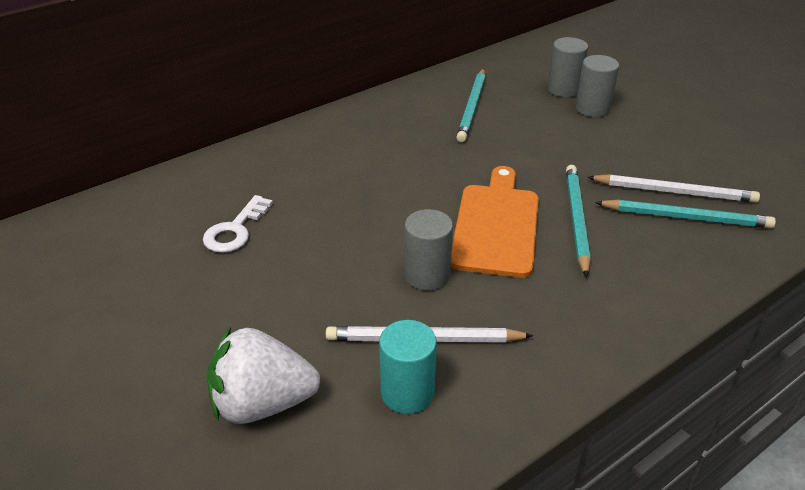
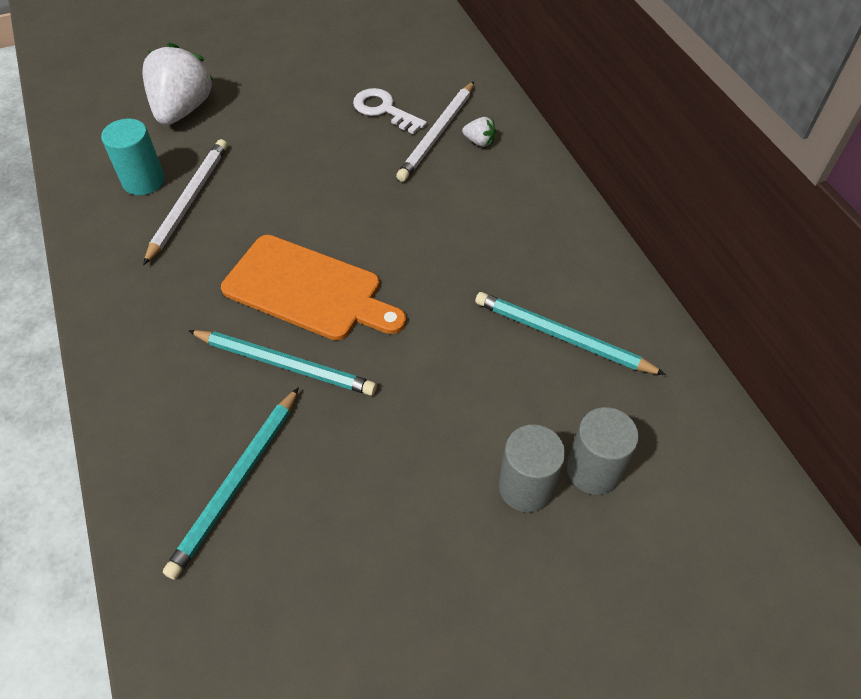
camera: 105 degrees right, 15 degrees up
(273, 165) = (479, 142): none -> white strawberry
(427, 275) = (262, 219): grey cylinder -> none
(674, 192) = (290, 496): white pencil -> white pencil (437, 134)

